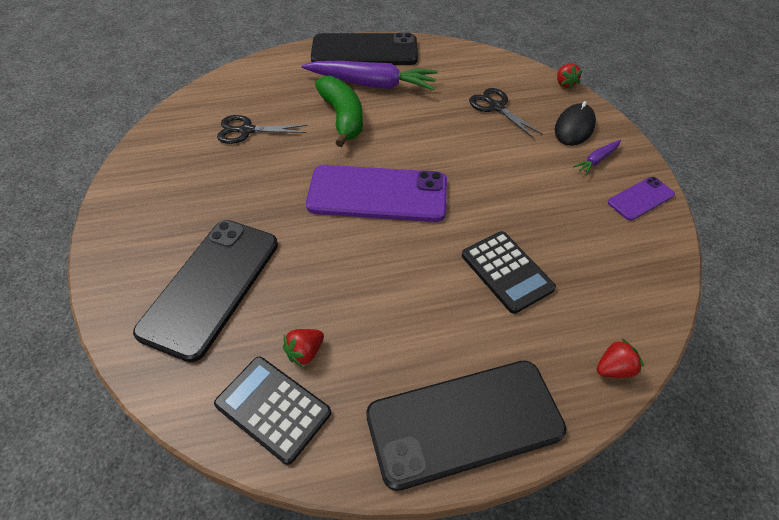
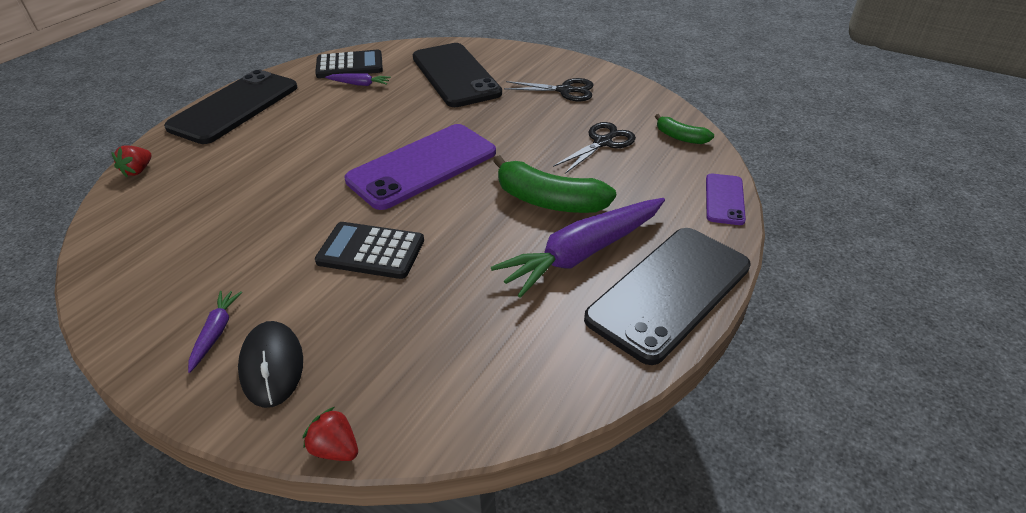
camera: 135 degrees right, 10 degrees down
(203, 103) = (680, 137): none -> green banana
(305, 352) = (359, 84): red strawberry -> purple carrot
(496, 107) = (404, 325): black scissors -> black scissors (565, 90)
(506, 272) = (258, 178): black calculator -> black calculator (371, 251)
(641, 199) = (139, 315): purple phone -> purple phone (724, 199)

